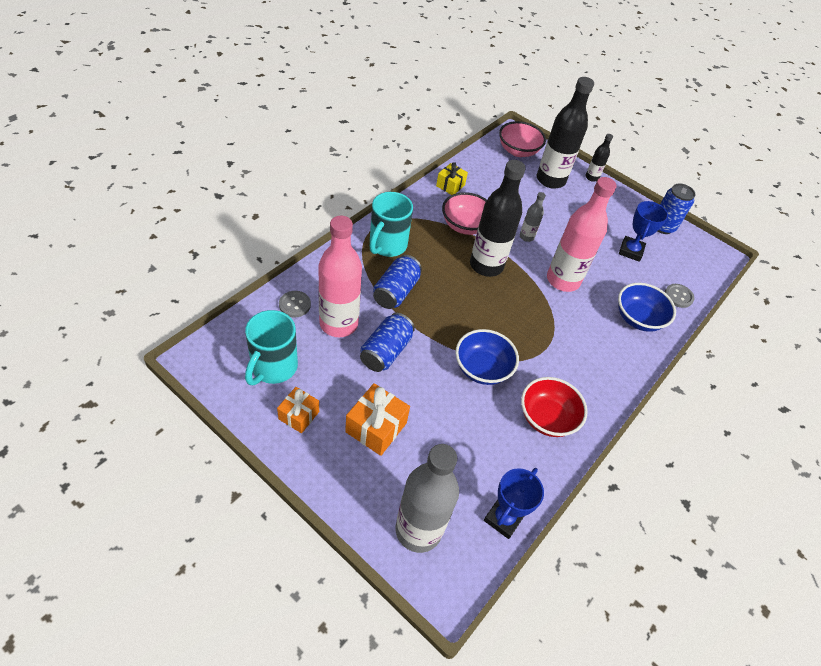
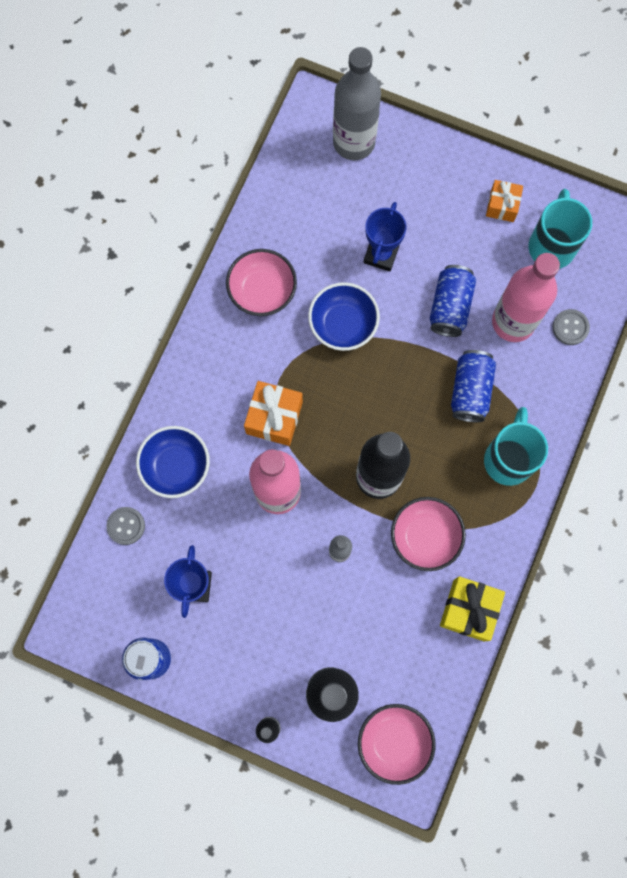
camera: 170 degrees right, 25 degrees up
(376, 427) = (426, 220): orange gift -> orange gift (274, 417)
(450, 185) = (469, 610): yellow gift -> yellow gift, size x1.53
(503, 518) = (283, 177): blue trophy -> blue trophy (381, 255)
(547, 418) = (262, 291): red bowl -> pink bowl

